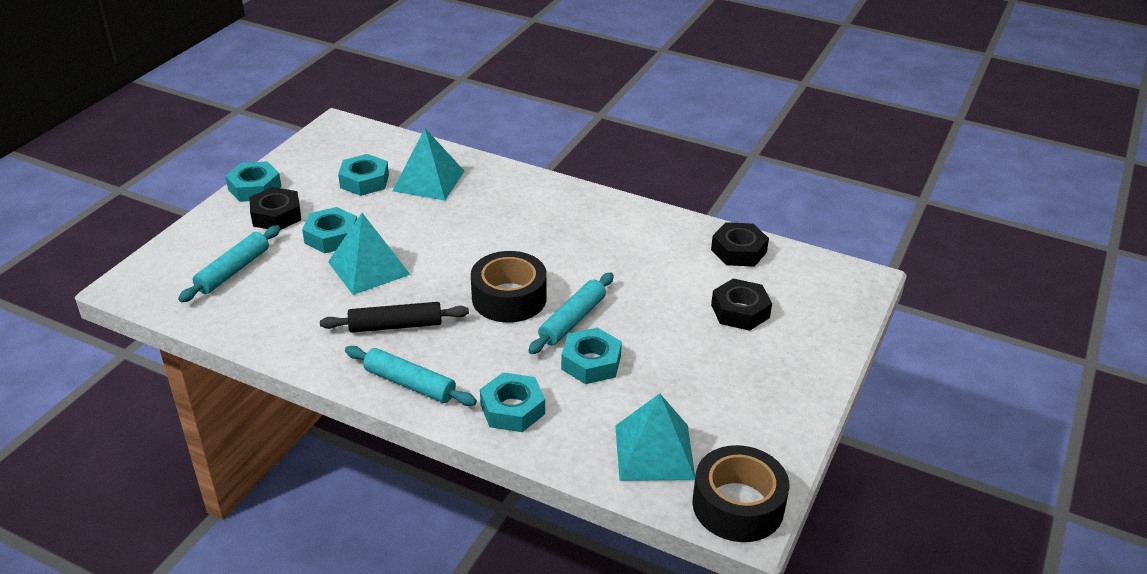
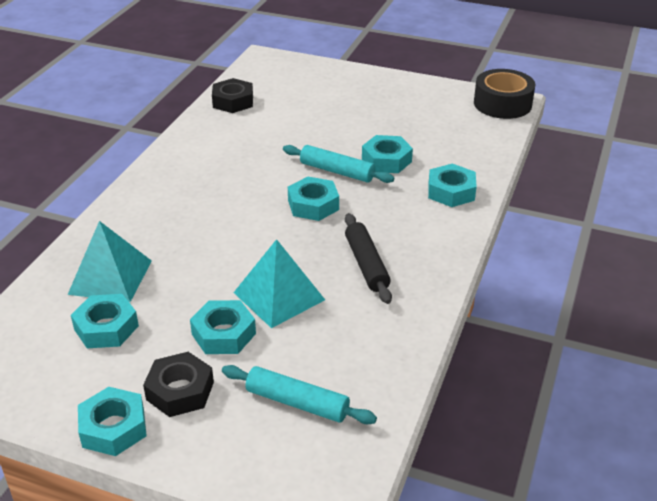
camera: 95 degrees left, 0 degrees up
(410, 384) = (441, 245): turquoise rolling pin -> none
(509, 298) = (313, 205): black tape -> turquoise nut
(654, 452) = (470, 132): turquoise pyramid -> none
(740, 311) = (310, 101): black nut -> none

